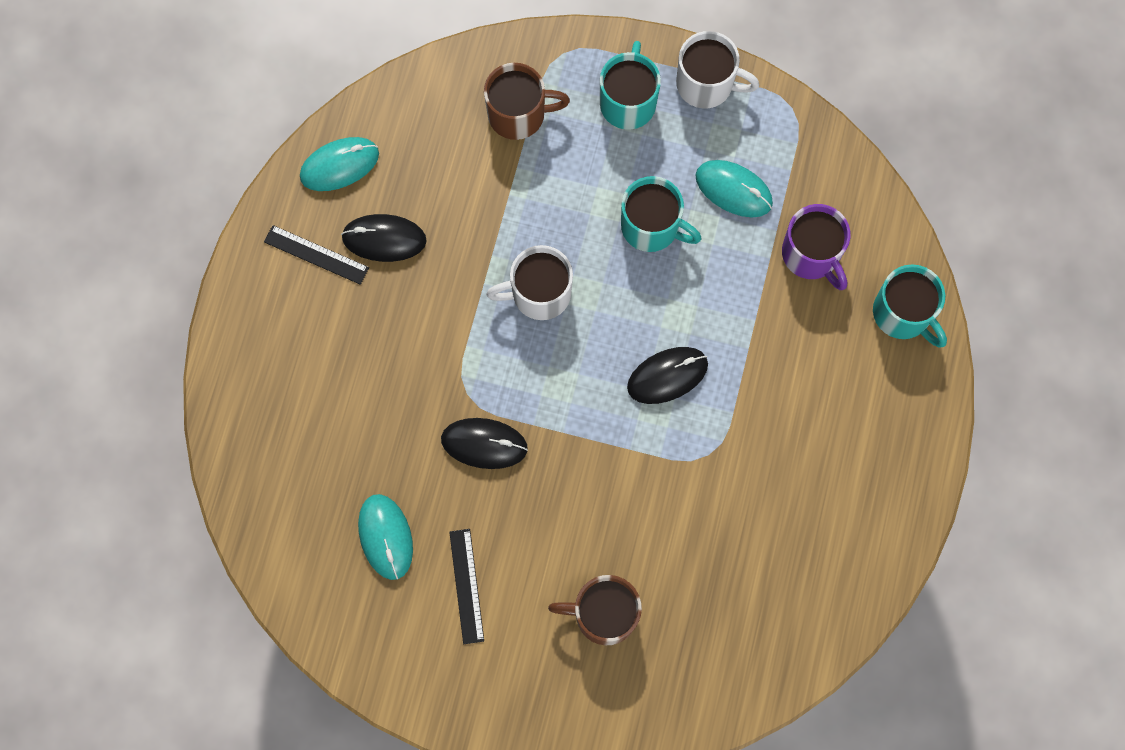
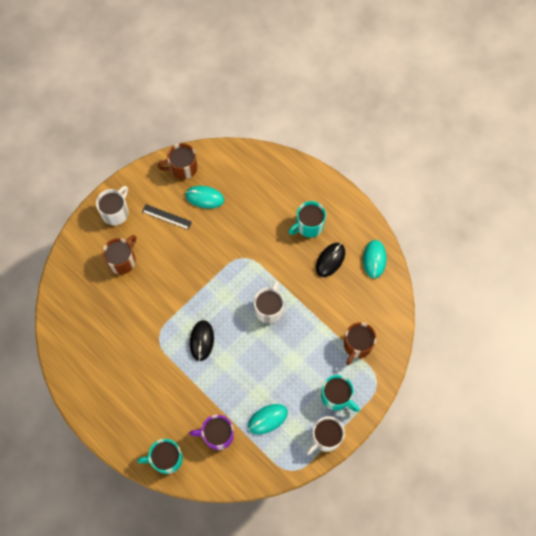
camera: 120 degrees right, 5 degrees down
(316, 254) = (338, 230): black ruler -> none
(346, 618) = (182, 168): none -> brown mug
(484, 444) = (218, 253): black mouse -> none
(513, 692) = (116, 212): none -> white mug
(652, 227) = (271, 373): turquoise mug -> turquoise mug (308, 226)

